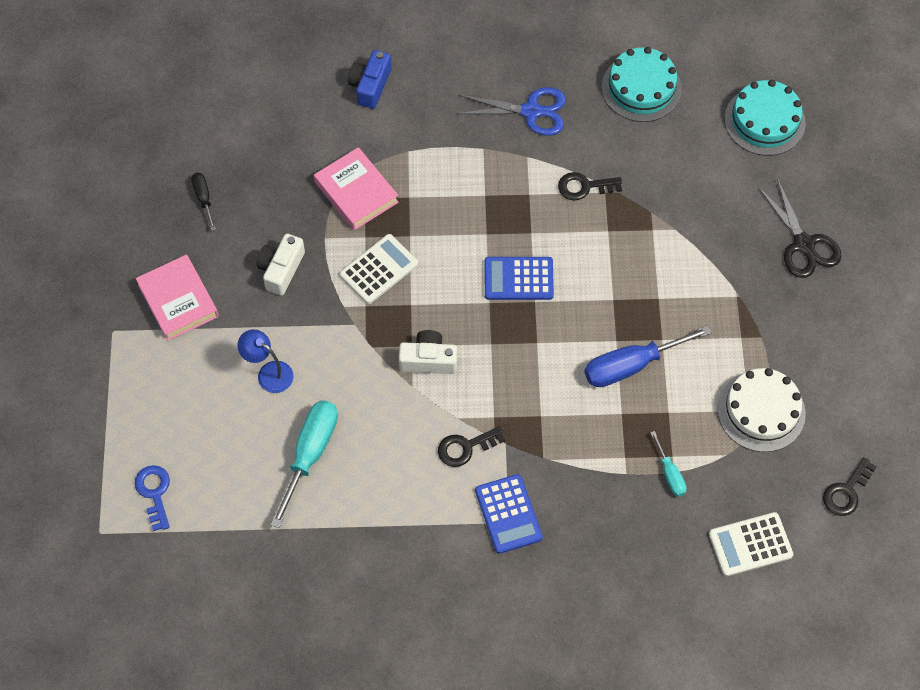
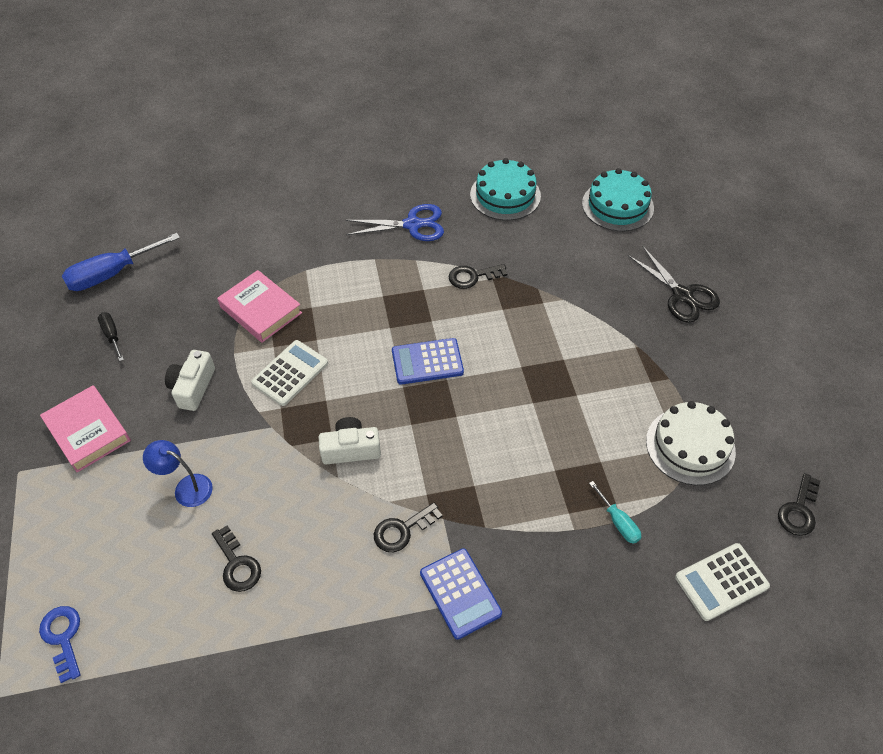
camera: 10 degrees left, 10 degrees down
(310, 454) = (237, 564): turquoise screwdriver -> black key
(370, 85) = (264, 224): blue camera -> none
(631, 365) = (553, 423): blue screwdriver -> blue screwdriver (112, 274)

